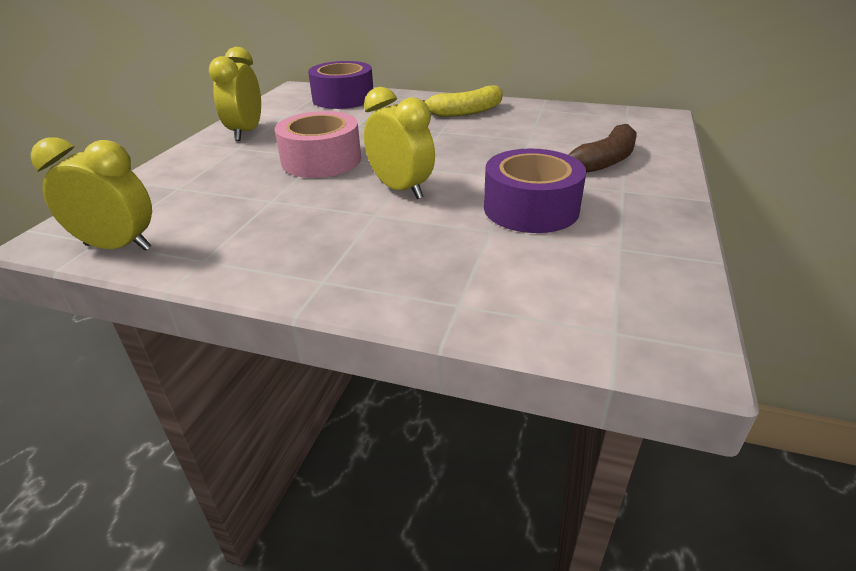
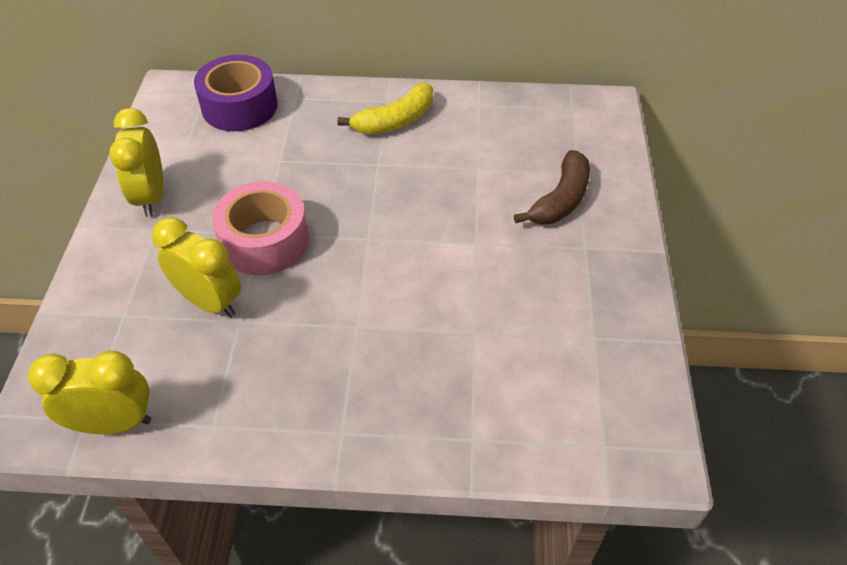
camera: 15 degrees left, 15 degrees up
(401, 189) = (369, 281): yellow clock -> yellow clock (209, 302)
(531, 208) = (505, 291): purple tape -> none

